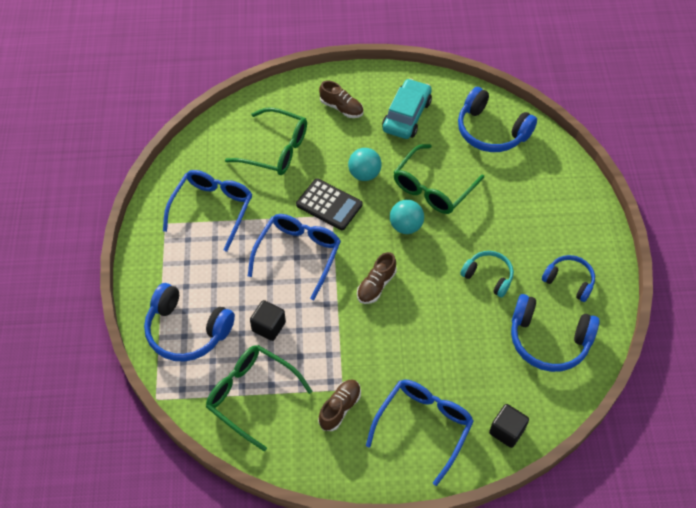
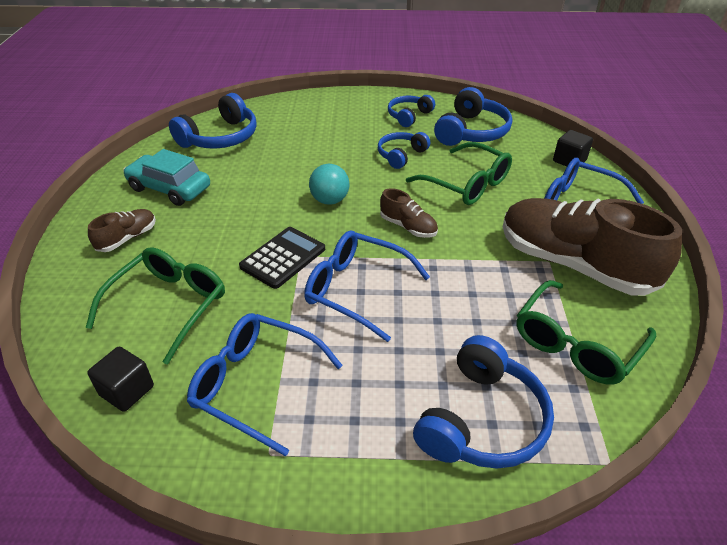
camera: 85 degrees left, 15 degrees down
(268, 326) = (469, 323): black cube -> black cube (127, 391)
(340, 408) = (573, 264): brown shoe -> brown shoe, size x2.28
(364, 174) = (244, 226): turquoise ball -> none
(433, 188) = (282, 178): green glasses -> green glasses (466, 184)
(488, 276) = (401, 155): turquoise headphones -> blue headphones

